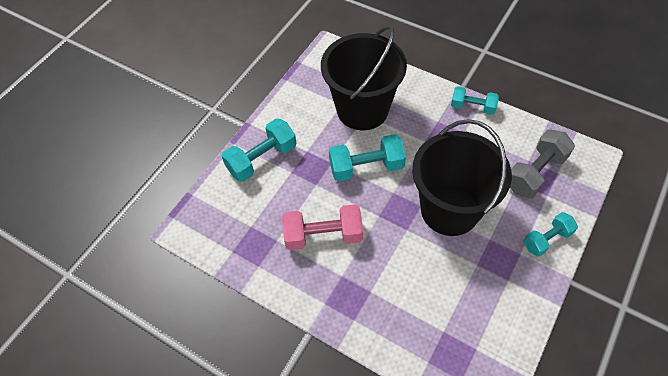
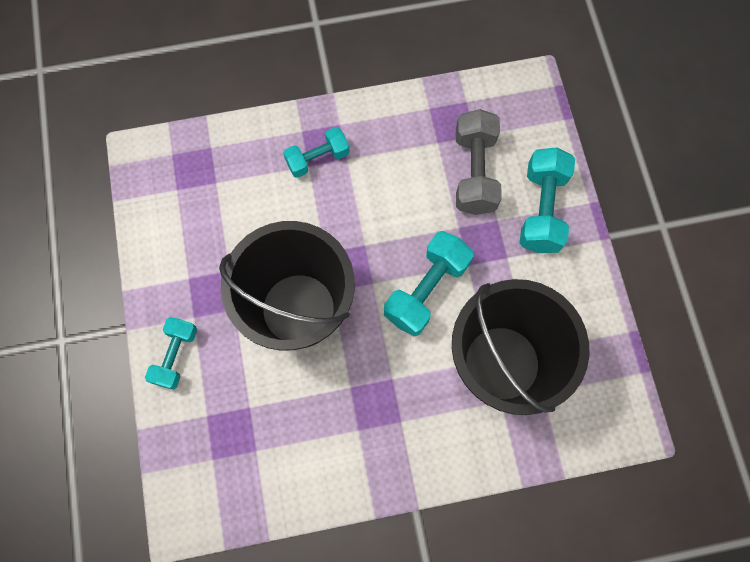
camera: 135 degrees right, 15 degrees up
(323, 235) = (399, 181): pink dumbbell -> none
(472, 107) = (376, 480): turquoise dumbbell -> turquoise dumbbell (317, 159)
(535, 173) = (238, 437): grey dumbbell -> grey dumbbell (474, 172)

